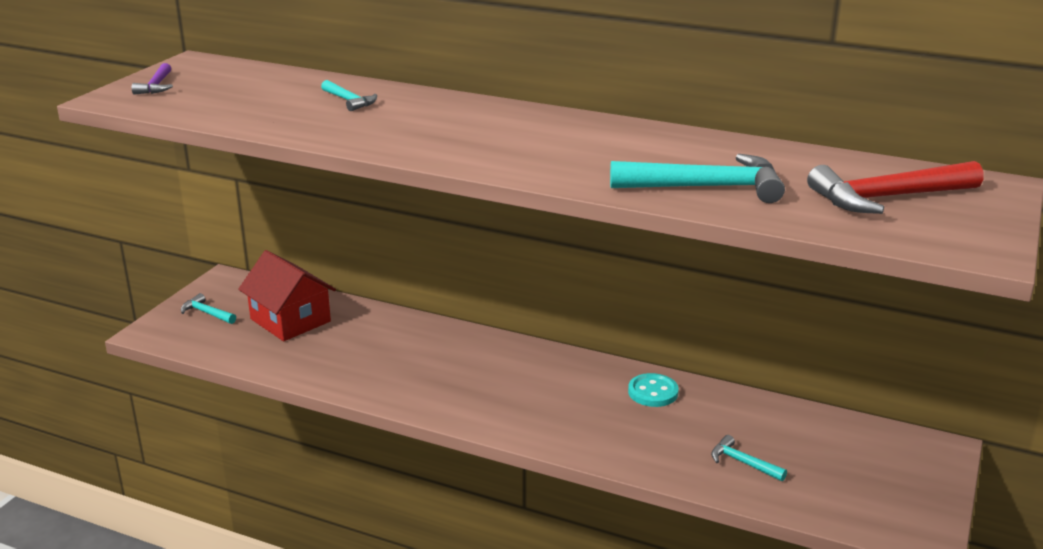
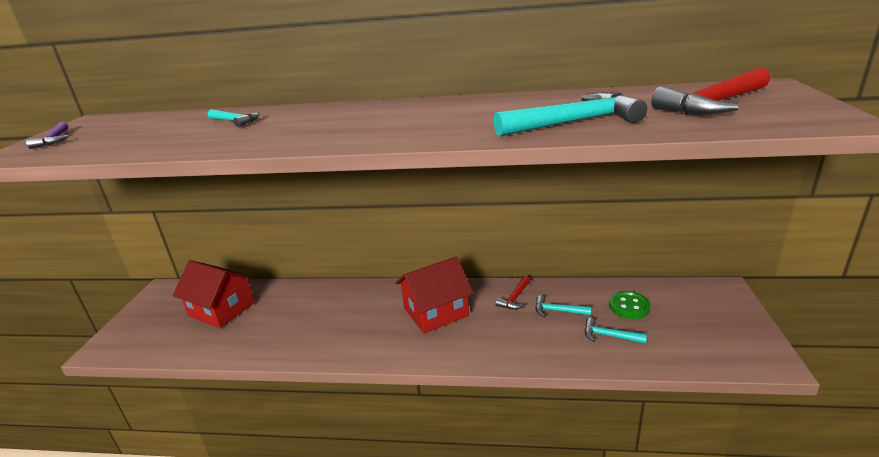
camera: 15 degrees left, 0 degrees up
(207, 313) = (150, 320): turquoise hammer -> turquoise hammer (558, 311)
(544, 384) = (436, 312): none -> red house
(653, 392) = (515, 298): turquoise button -> red hammer
(794, 437) = (629, 306): none -> green button

